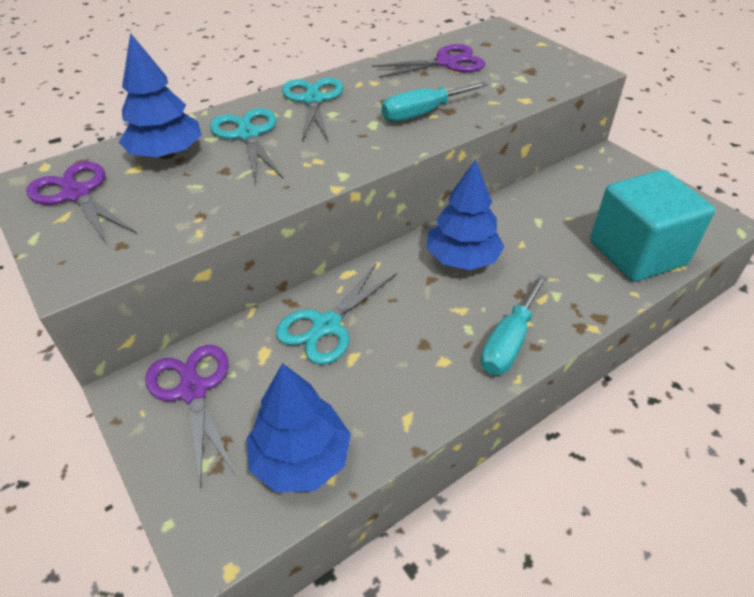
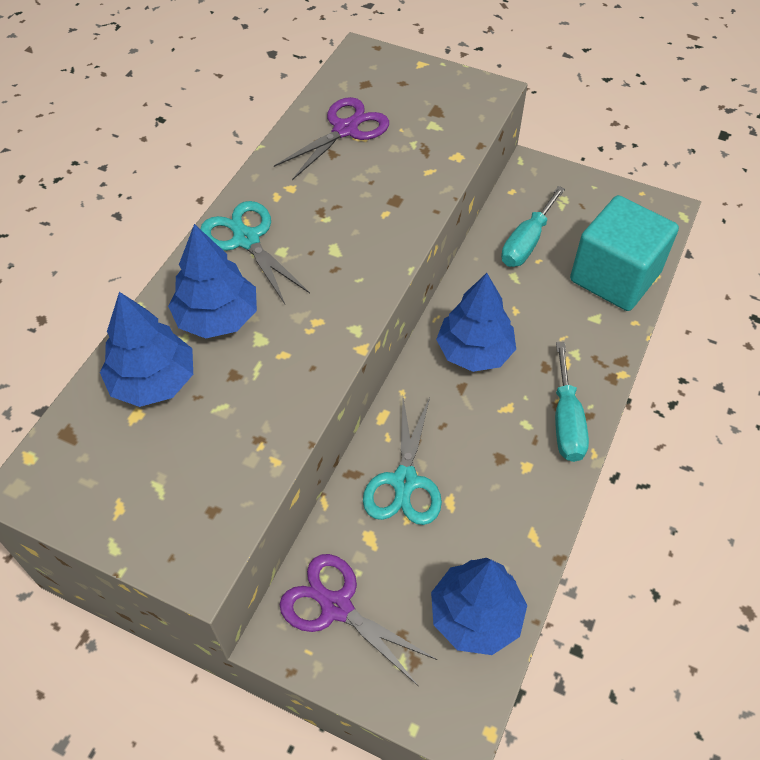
camera: 30 degrees left, 10 degrees up
(76, 194) = (104, 475): purple scissors -> none
(248, 134) = (217, 317): turquoise scissors -> blue tree
(422, 113) = (372, 215): turquoise screwdriver -> turquoise screwdriver (526, 242)

